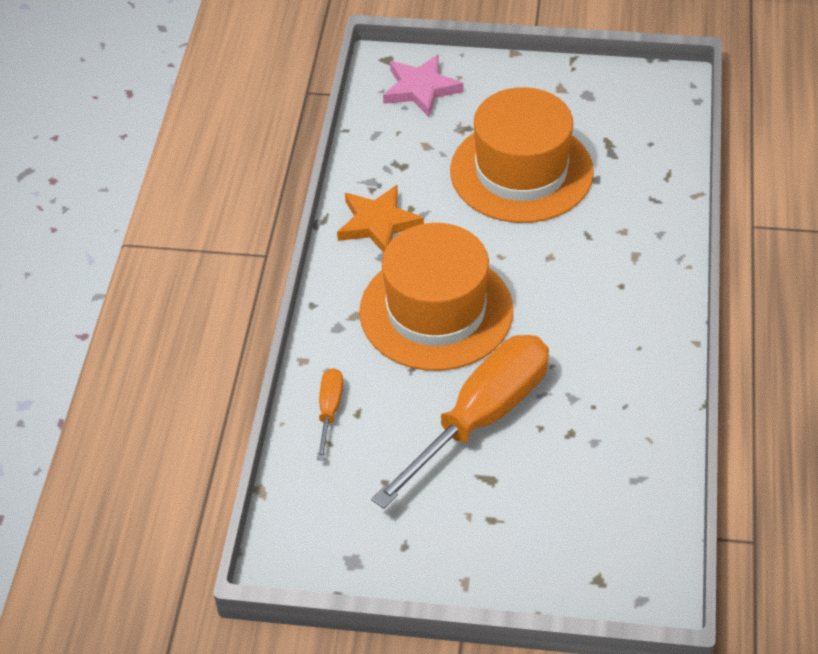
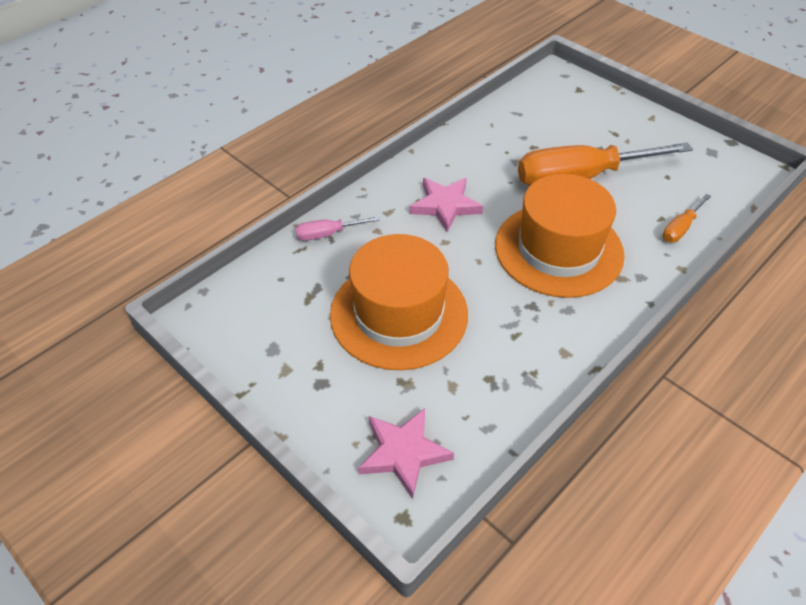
camera: 145 degrees left, 0 degrees up
(378, 223) = (551, 338): orange star -> none
(588, 294) = (445, 205): none -> pink star
(661, 201) = (328, 234): none -> pink screwdriver

